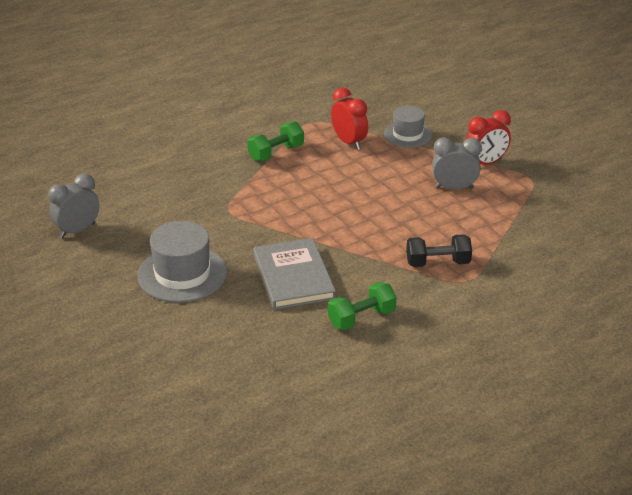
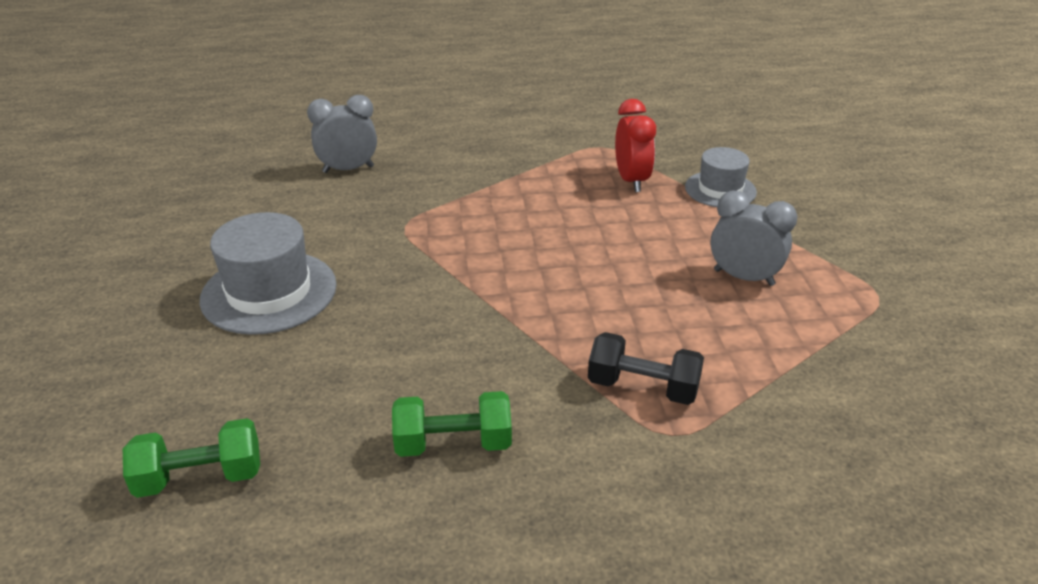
camera: 25 degrees right, 0 degrees up
(77, 230) = (208, 202): grey clock -> grey clock (348, 169)
(276, 153) = (525, 172): green dumbbell -> green dumbbell (200, 477)
(293, 277) = (409, 342): grey book -> none
(485, 163) = (815, 254): red clock -> none

